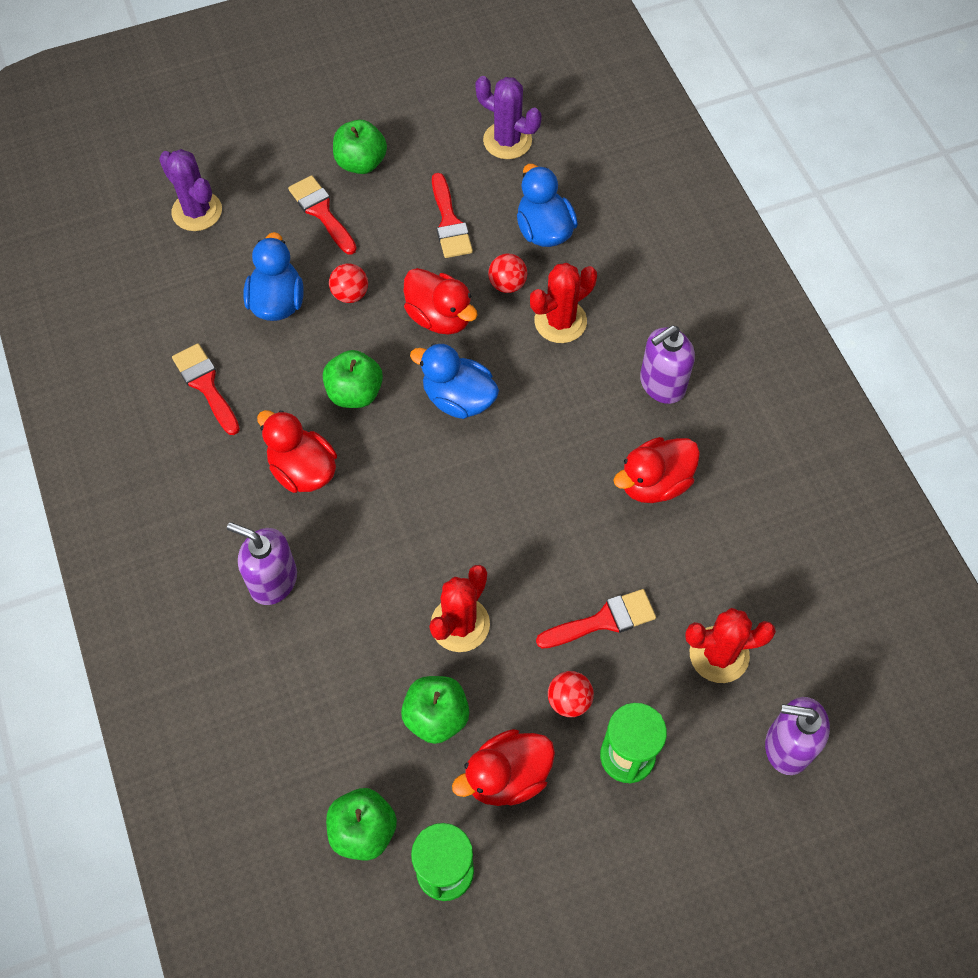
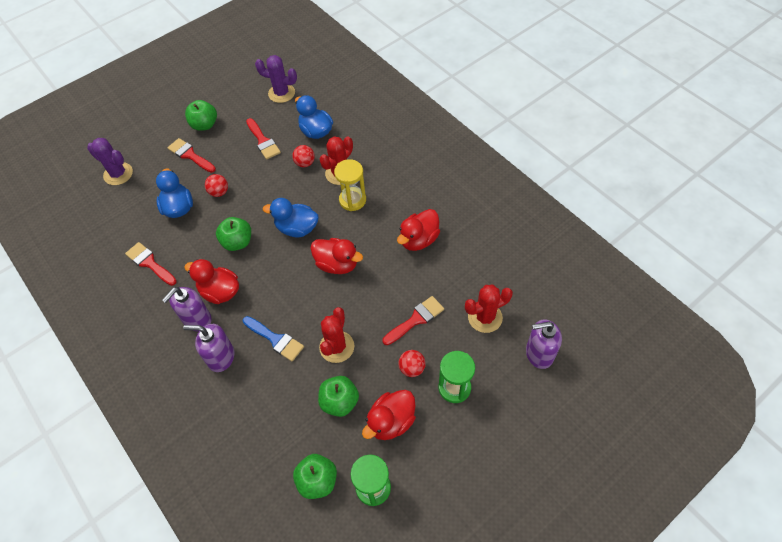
camera: 15 degrees left, 5 degrees down
(367, 580) = (275, 339): none -> blue brush
(440, 317) = (273, 190): red duck -> red duck (337, 264)
(566, 376) = (352, 200): none -> yellow hourglass
(662, 384) = (405, 189): purple soap dispenser -> purple soap dispenser (197, 319)

